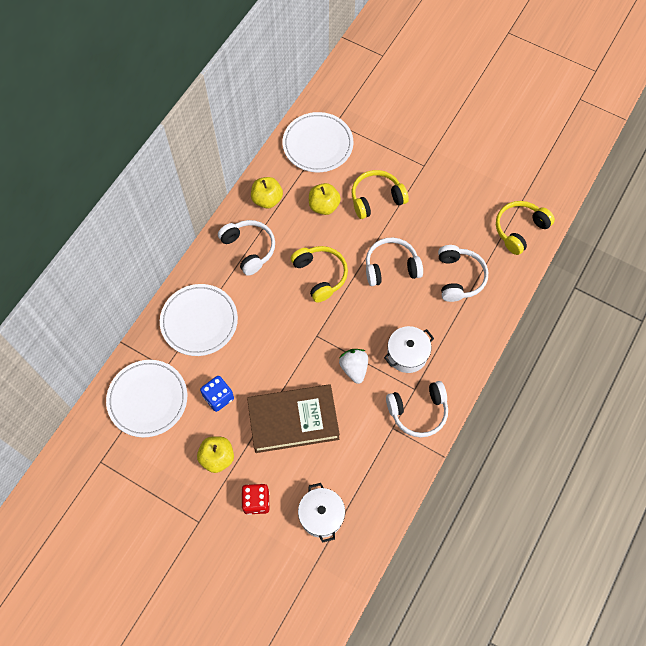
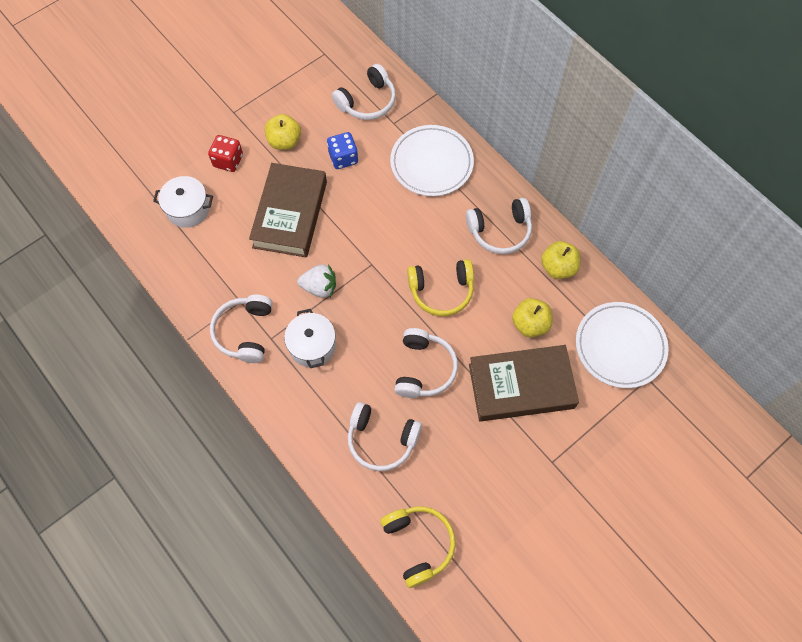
camera: 110 degrees right, 0 degrees up
(148, 399) = (367, 101): white plate -> white headphones
(376, 199) = (521, 386): yellow headphones -> brown book

